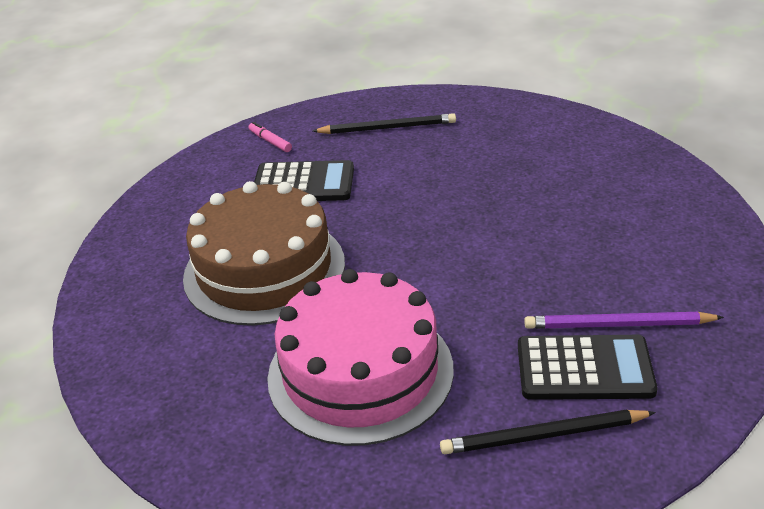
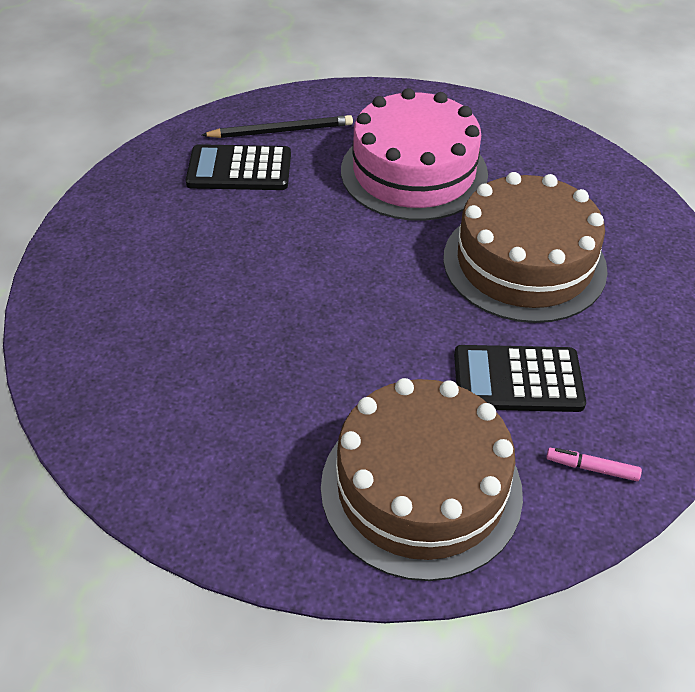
camera: 175 degrees right, 10 degrees up
(270, 141) = (592, 468): pink marker -> pink marker turned 150 degrees clockwise
(387, 128) = (421, 488): black pencil -> brown cake
(618, 325) = (200, 200): purple pencil -> none

